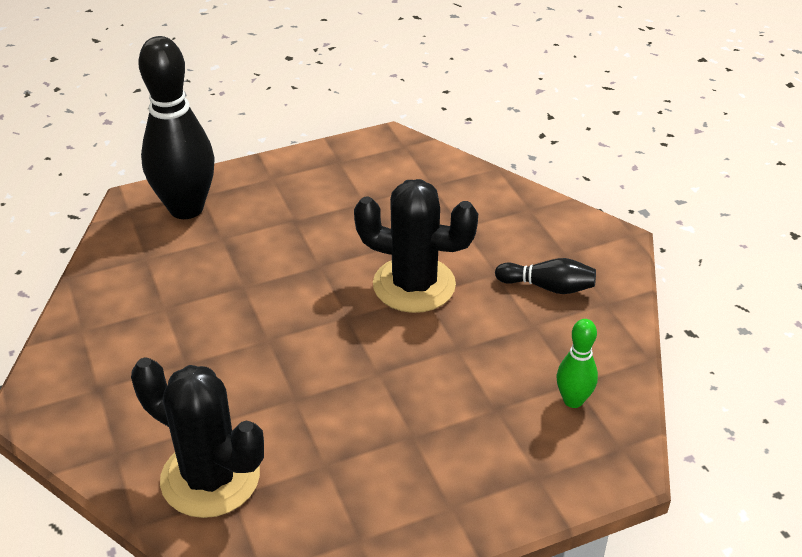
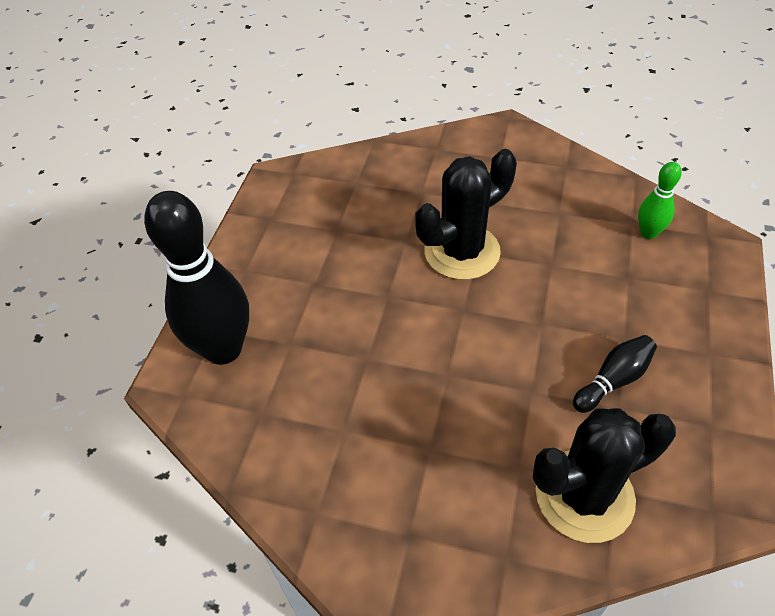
camera: 50 degrees left, 10 degrees up
(548, 287) = (526, 184): black bowling pin -> black bowling pin (613, 380)

